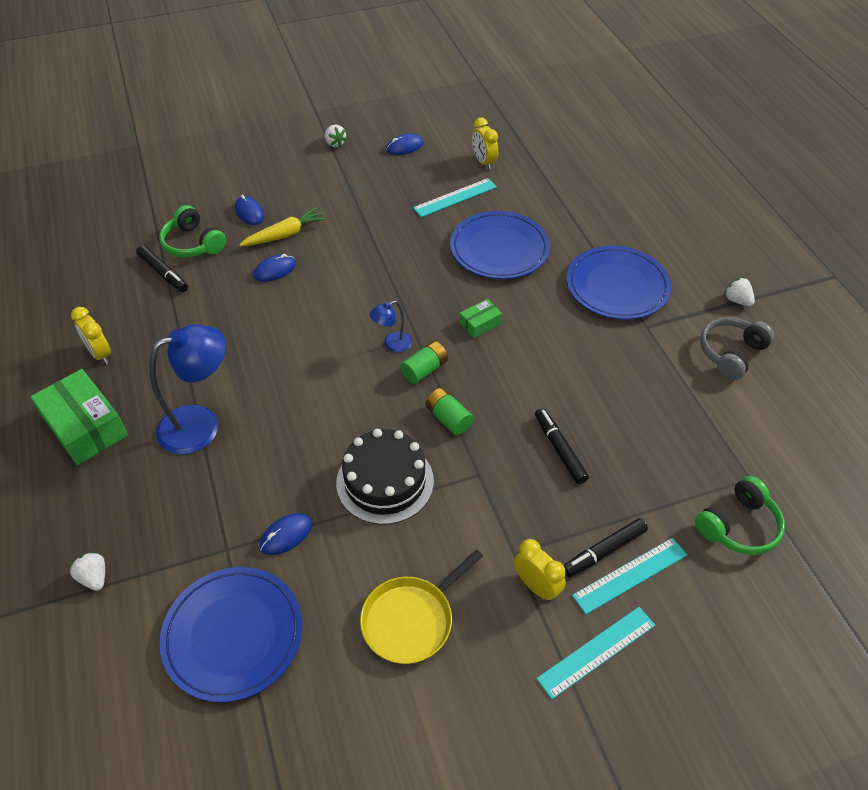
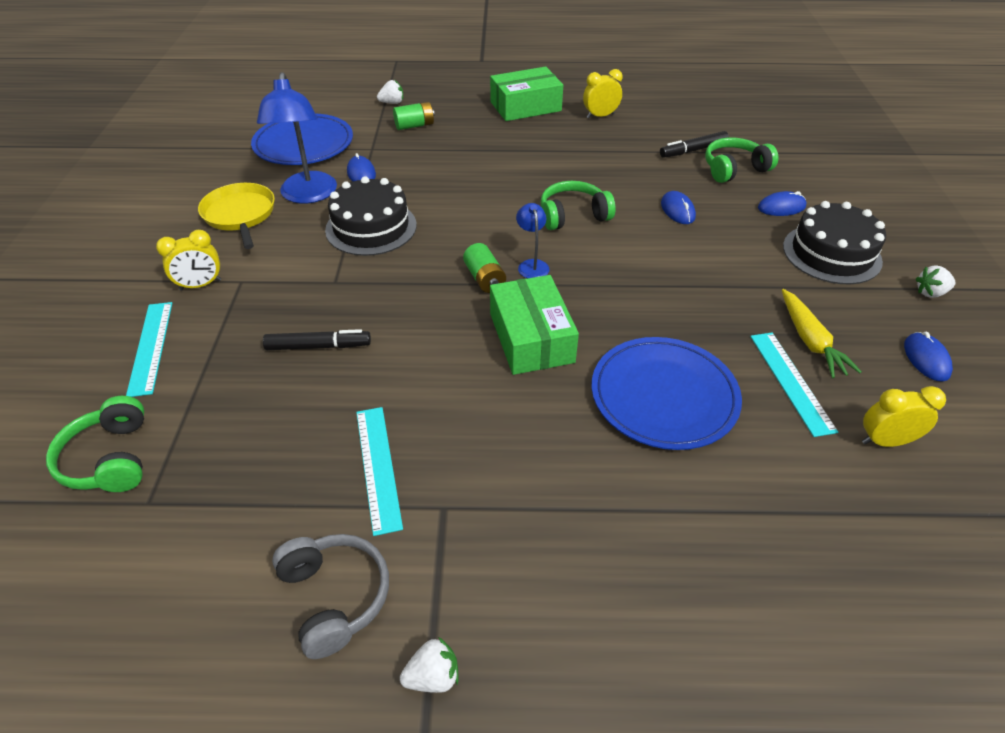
camera: 110 degrees right, 5 degrees down
(201, 424) = (496, 151): blue lamp -> blue lamp (308, 195)
(284, 235) = (736, 224): yellow carrot -> yellow carrot (810, 340)
(306, 185) = (831, 254): none -> black cake
(307, 334) = (573, 215): none -> green headphones
(448, 418) = (412, 279): green battery -> green battery (414, 126)
(480, 323) = (531, 338): green box -> green box, size x2.04
(596, 651) = (116, 301): turquoise ruler -> turquoise ruler (378, 467)
(604, 551) = (188, 338): black marker -> none
(617, 286) = (538, 506): blue plate -> none

